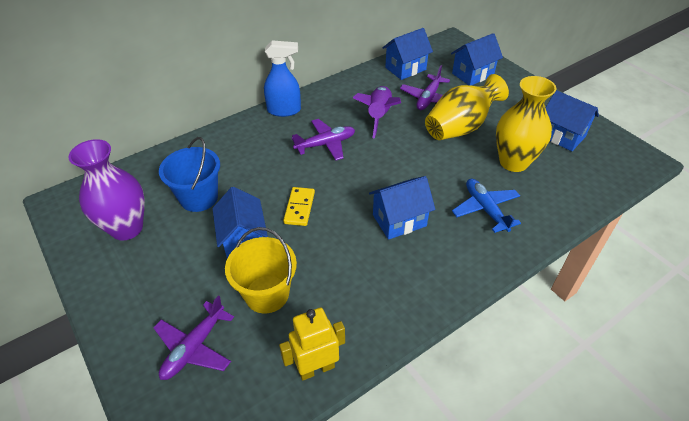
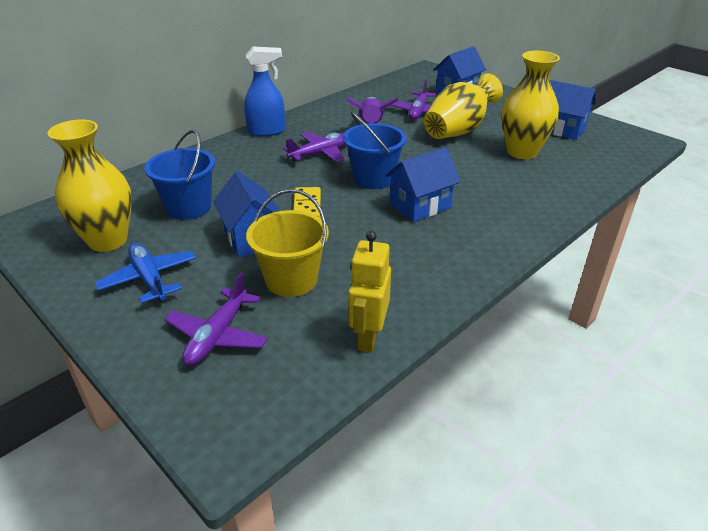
camera: 10 degrees left, 10 degrees down
(127, 228) = (108, 240): purple vase -> yellow vase
(316, 368) = (368, 337): yellow robot -> yellow robot turned 45 degrees counterclockwise
(365, 181) = (373, 179): none -> blue bucket
(405, 69) = (387, 92): blue house -> none
(485, 209) = (507, 189): blue plane -> blue plane (149, 279)

